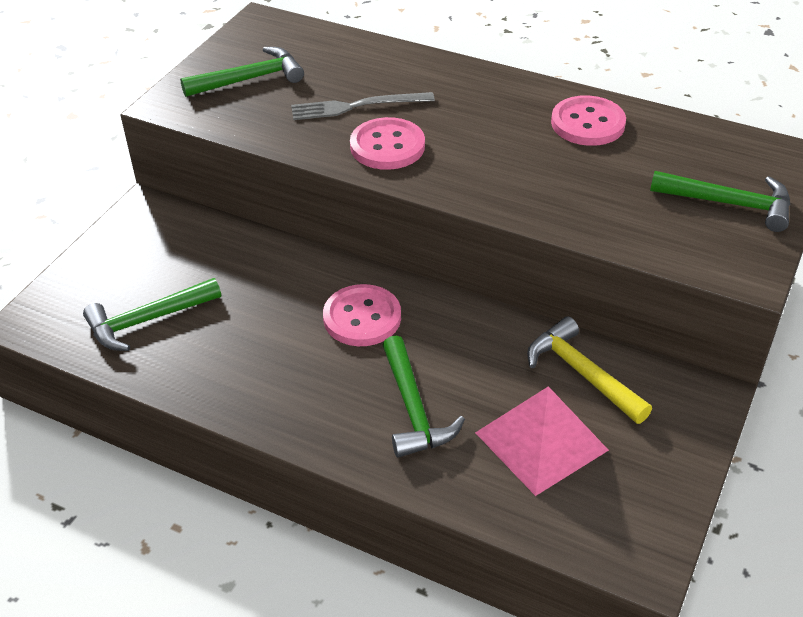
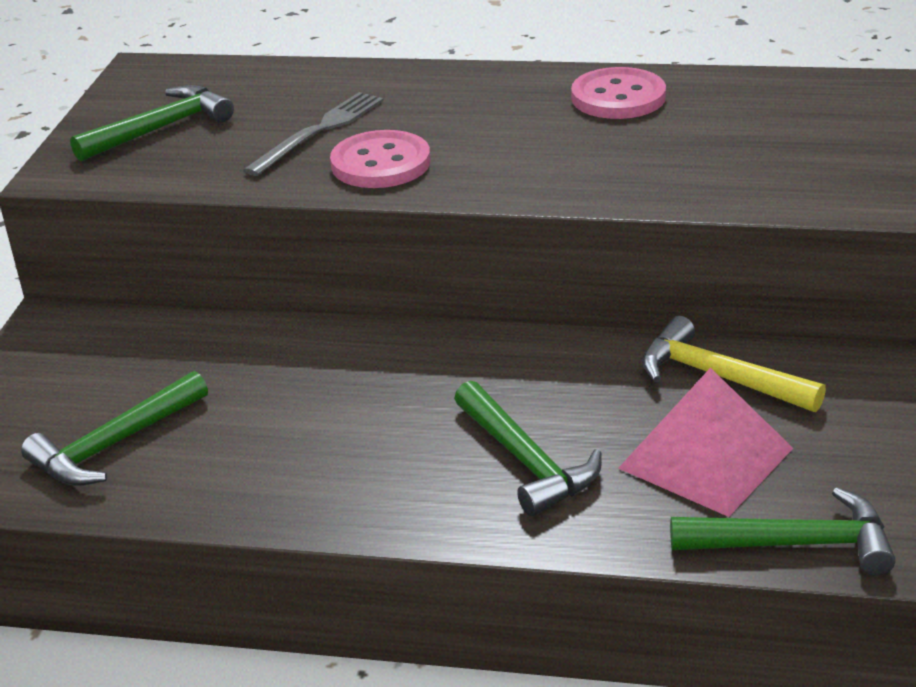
camera: 15 degrees left, 10 degrees down
(357, 106) = (319, 131): grey fork -> grey fork turned 150 degrees clockwise
(362, 318) = (409, 379): pink button -> none
(730, 204) = (829, 142): green hammer -> green hammer (795, 543)

